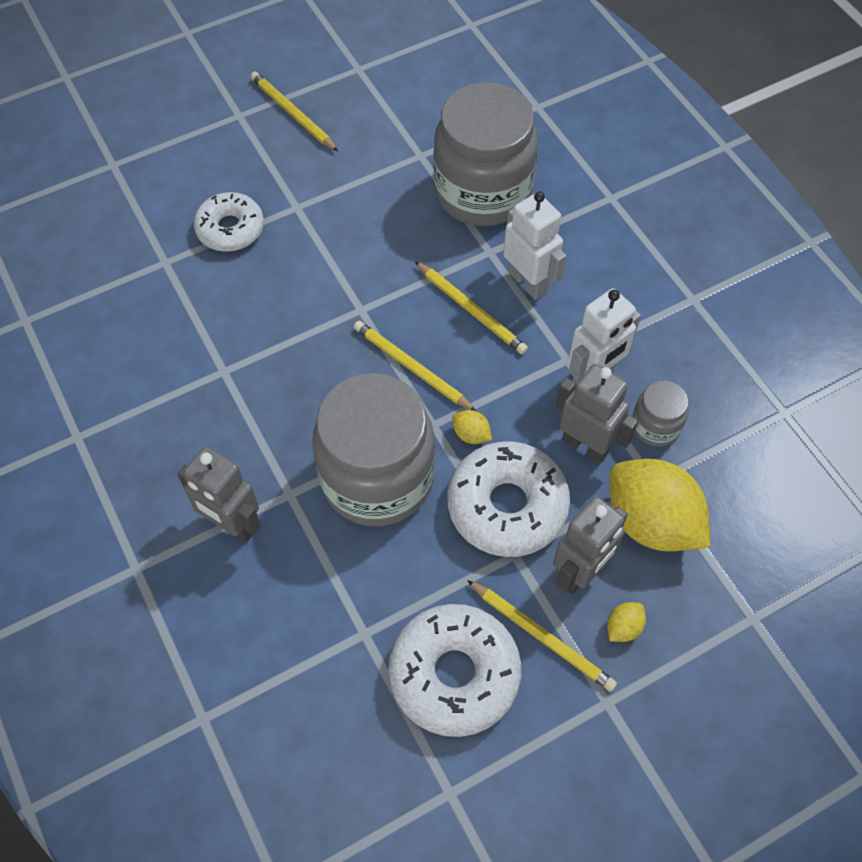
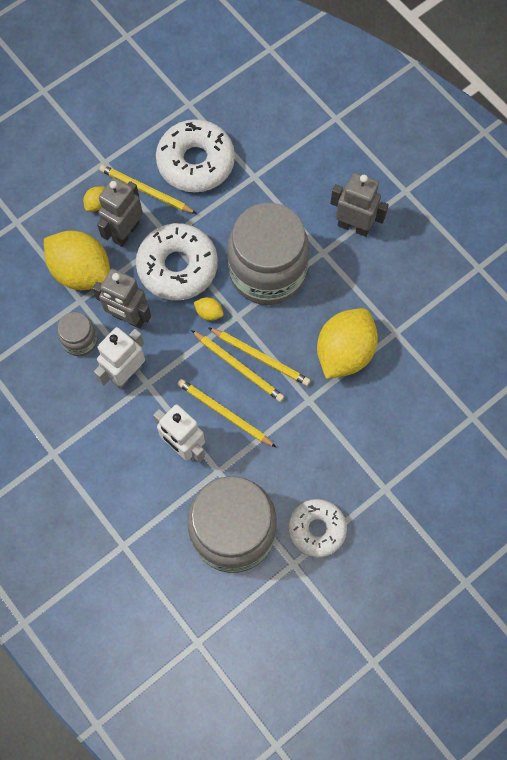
camera: 170 degrees right, 10 degrees up
(230, 229) = (432, 457): white donut -> white donut (316, 529)
(292, 113) = (418, 593): yellow pencil -> yellow pencil (239, 367)
(299, 356) = (344, 352): none -> yellow lemon

